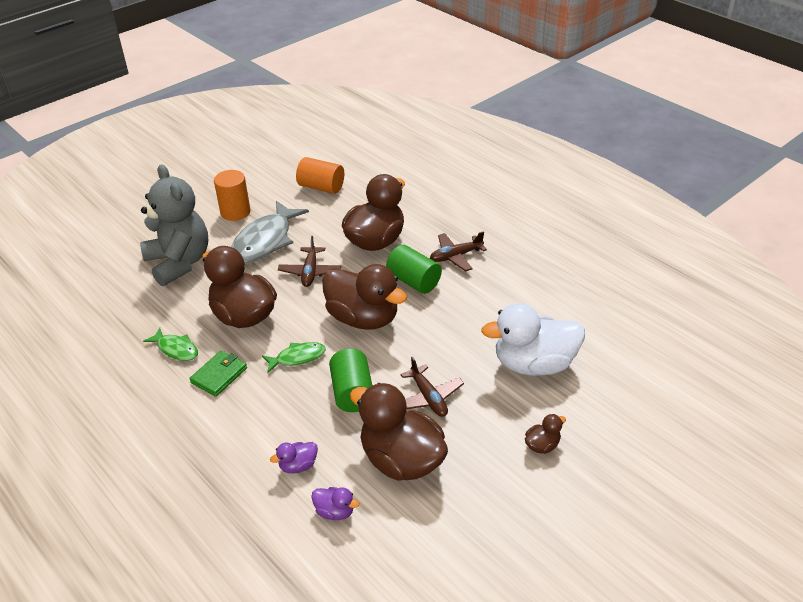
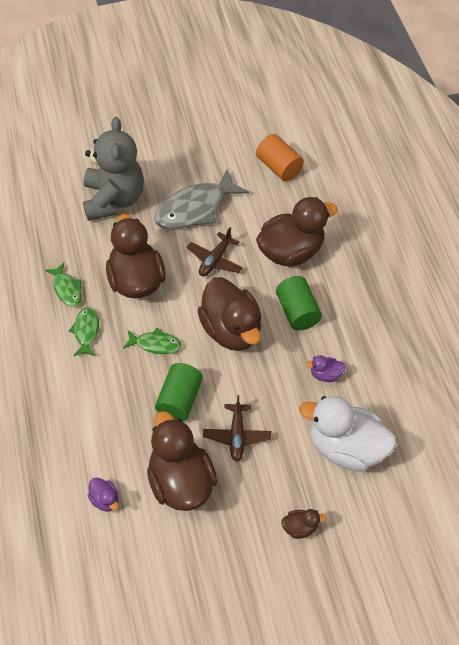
camera: 25 degrees right, 15 degrees up
(219, 375) = (86, 331): green wallet -> green fish
(235, 212) = (188, 163): orange cylinder -> none
(298, 466) = (100, 446): purple duck -> purple duck (325, 375)
(455, 256) = (351, 302): brown plane -> none

